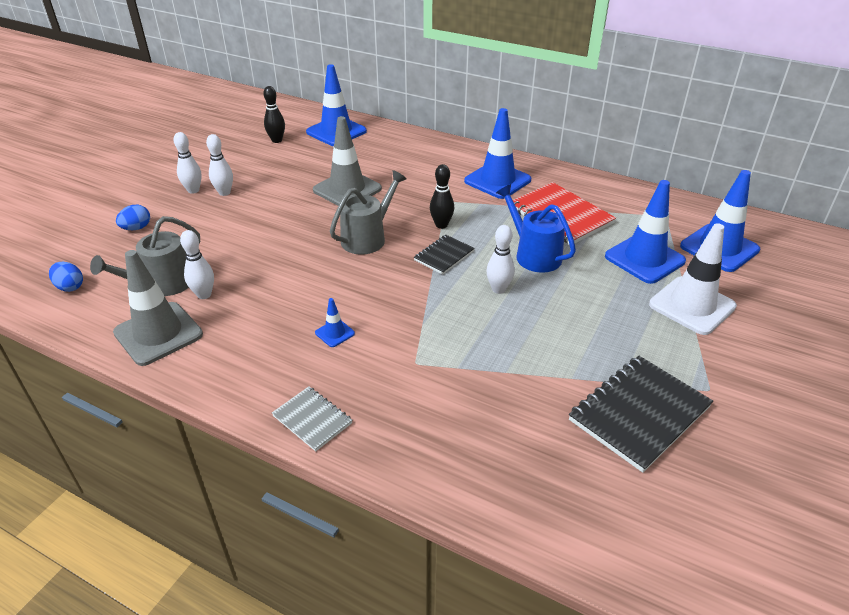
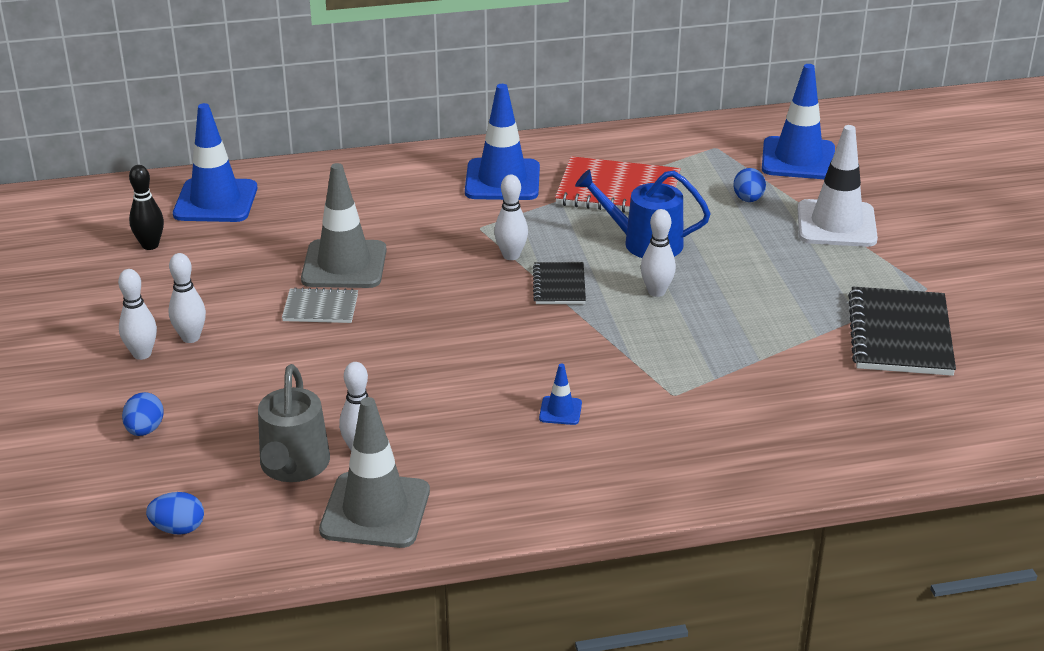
camera: 40 degrees left, 5 degrees down
(312, 419) = (652, 489): grey notebook -> grey notebook (320, 308)
(367, 238) = (451, 306): grey watering can -> none
(441, 225) = (511, 255): black bowling pin -> white bowling pin
(644, 259) = (748, 199): blue traffic cone -> blue egg

